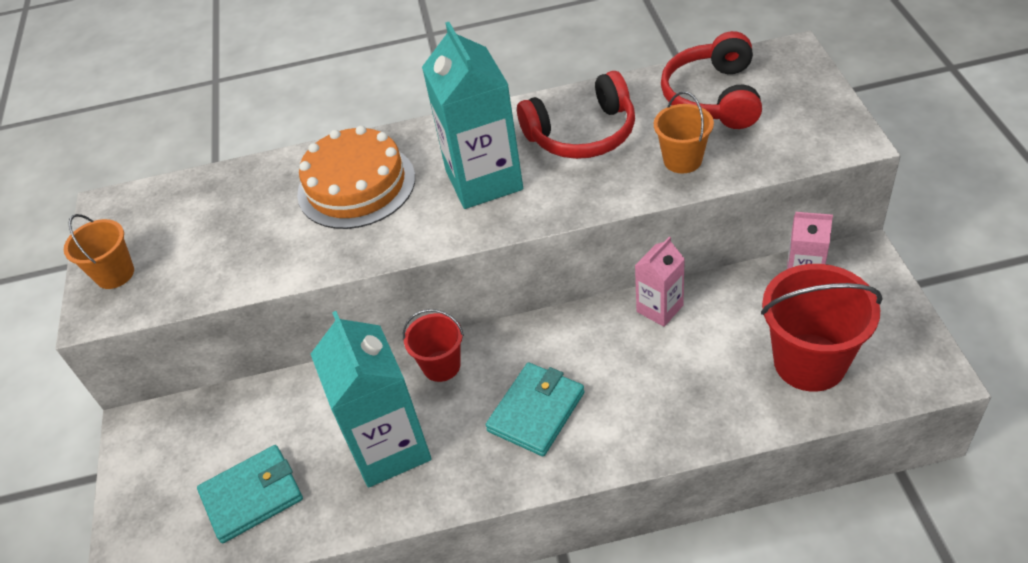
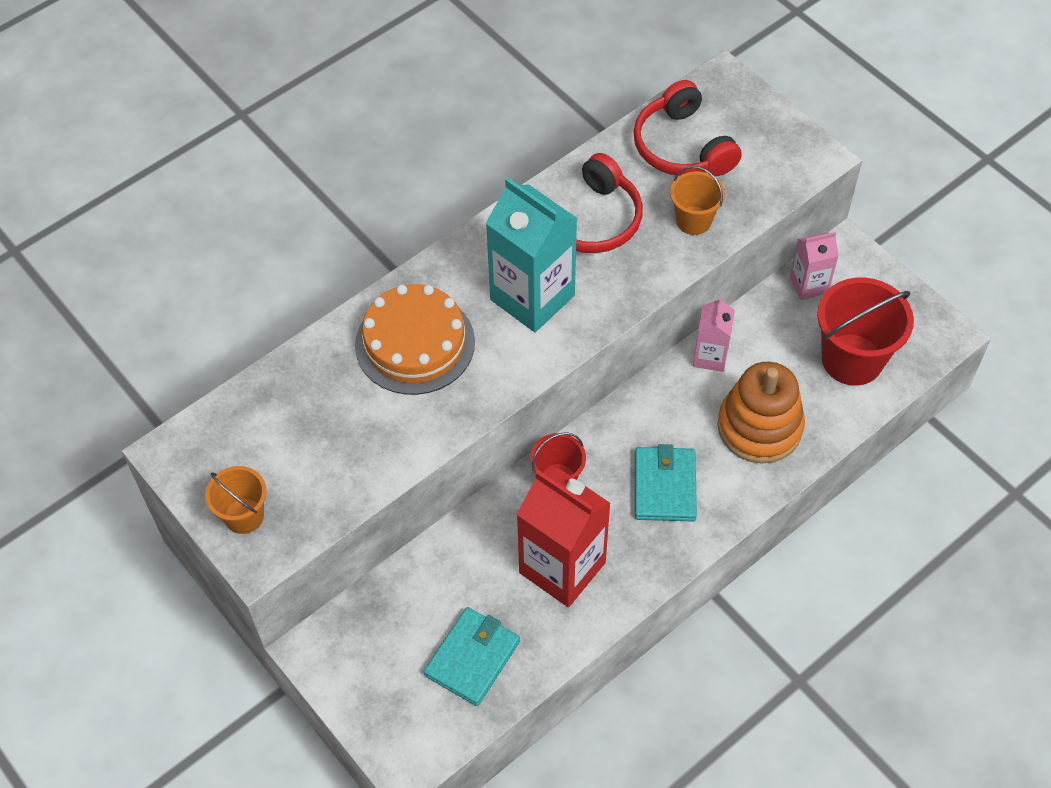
camera: 35 degrees left, 10 degrees up
(389, 447) = (562, 567): turquoise carton -> red carton
(668, 392) = (759, 427): none -> orange stacking toy

